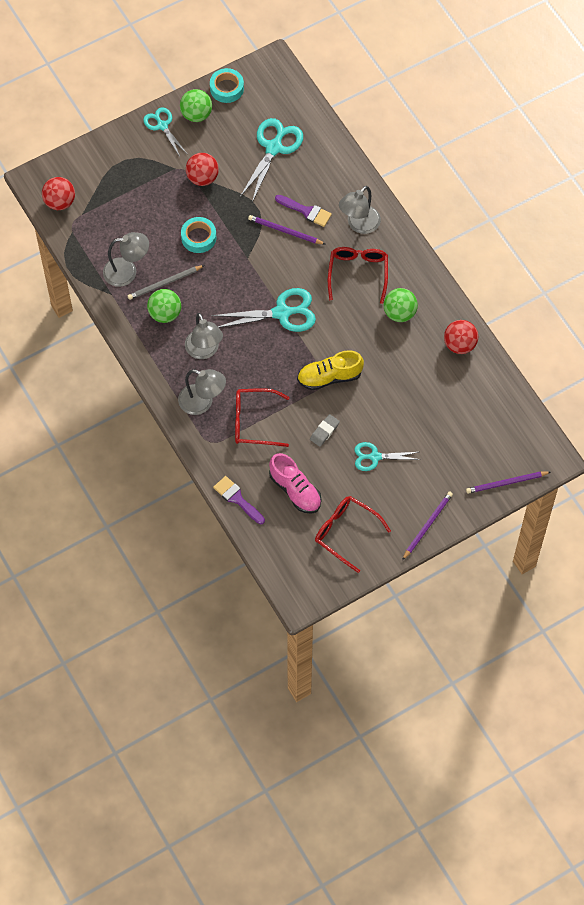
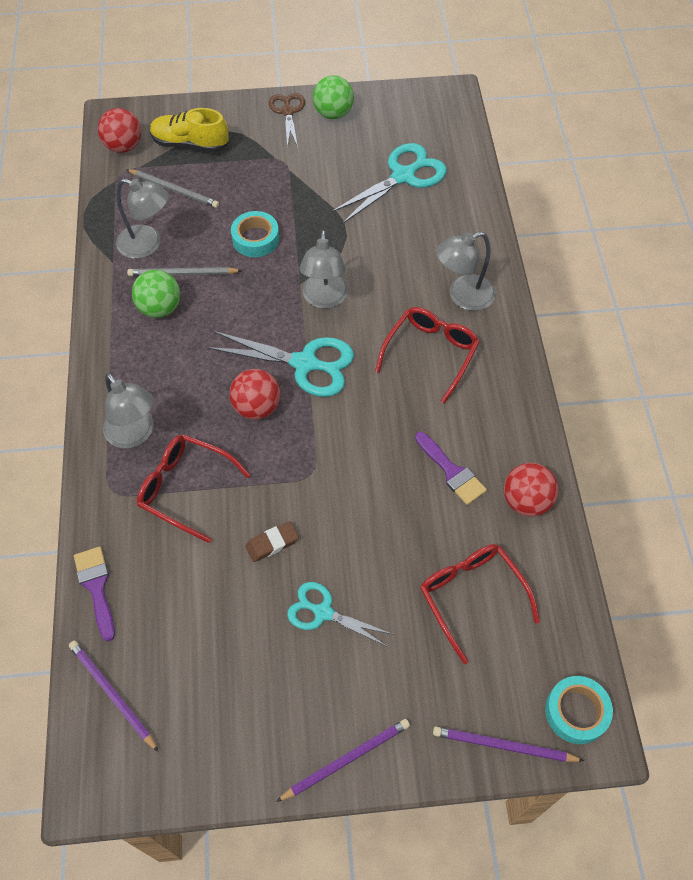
camera: 25 degrees right, 5 degrees down
(119, 222) = (174, 190): none -> grey pencil
(162, 126) = (288, 112): turquoise scissors -> brown scissors
(202, 178) = (300, 178): red ball -> red ball (257, 407)
(204, 351) = (179, 371): grey lamp -> grey lamp (324, 299)
(226, 88) = (383, 100): turquoise tape -> turquoise tape (576, 712)
(285, 231) = (364, 270): purple pencil -> purple pencil (112, 694)
(295, 490) = (183, 611): pink shoe -> none
(306, 211) = (404, 257): purple brush -> purple brush (452, 472)
(324, 431) = (272, 543): grey eraser -> brown eraser
(329, 377) = (321, 471): yellow shoe -> yellow shoe (190, 144)
(346, 533) = (217, 713): red glasses -> red glasses (471, 596)
(399, 313) = (461, 425): green ball -> none

